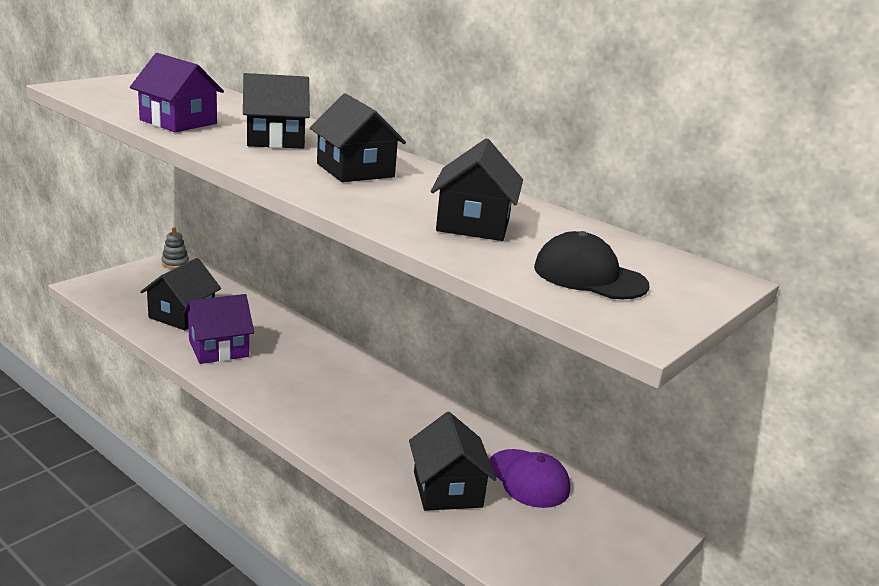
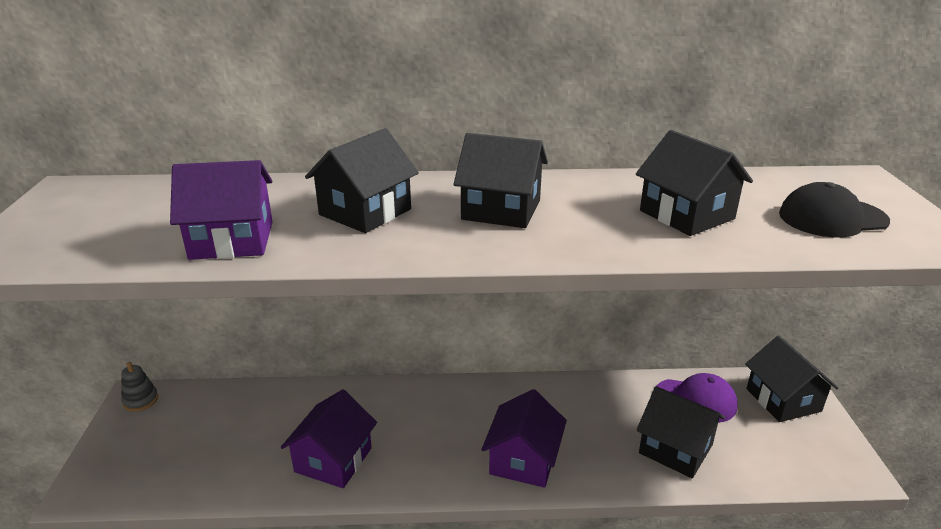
camera: 40 degrees left, 5 degrees up
(182, 315) = (243, 451): black house -> black house (783, 400)
(326, 421) = (523, 460): none -> purple house

